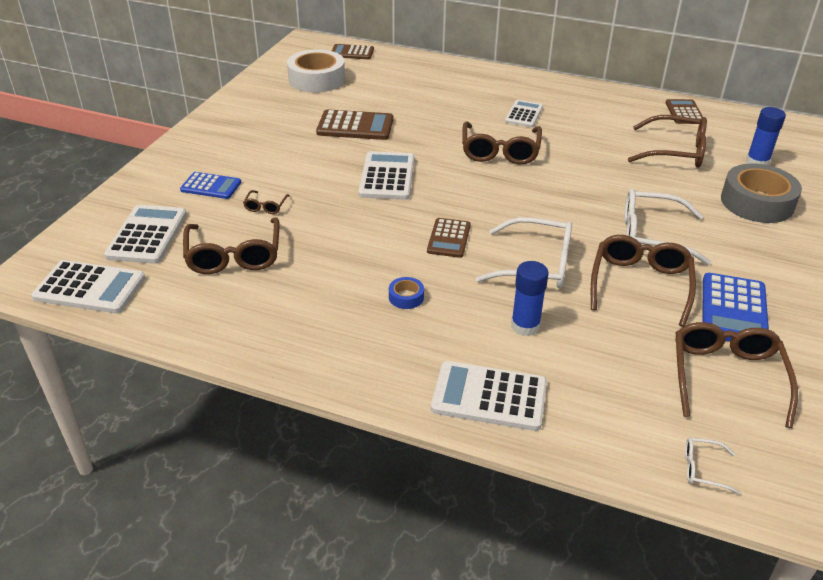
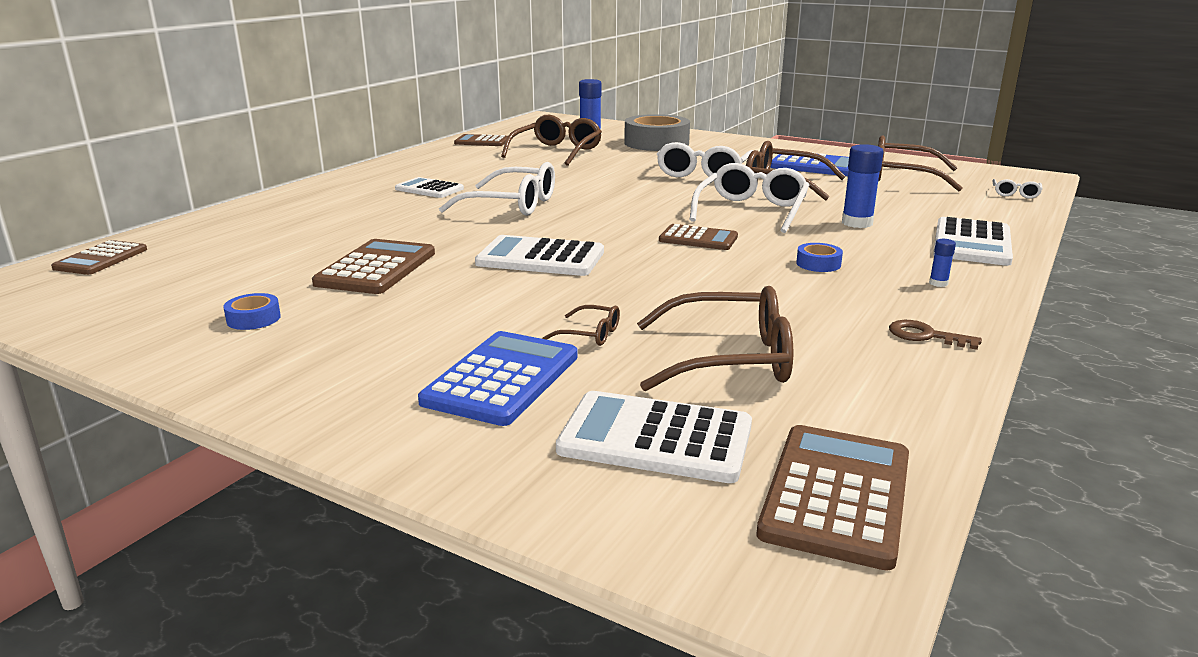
camera: 80 degrees left, 15 degrees down
(90, 288) = (836, 495): white calculator -> brown calculator
(211, 186) = (502, 379): blue calculator -> blue calculator, size x1.52
(271, 339) = (926, 336): none -> brown key
(279, 109) = (253, 319): none -> blue tape
(316, 79) = (170, 287): white tape -> none
(375, 359) = (938, 283): none -> blue glue stick
(500, 151) = (511, 205): brown glasses -> white glasses

